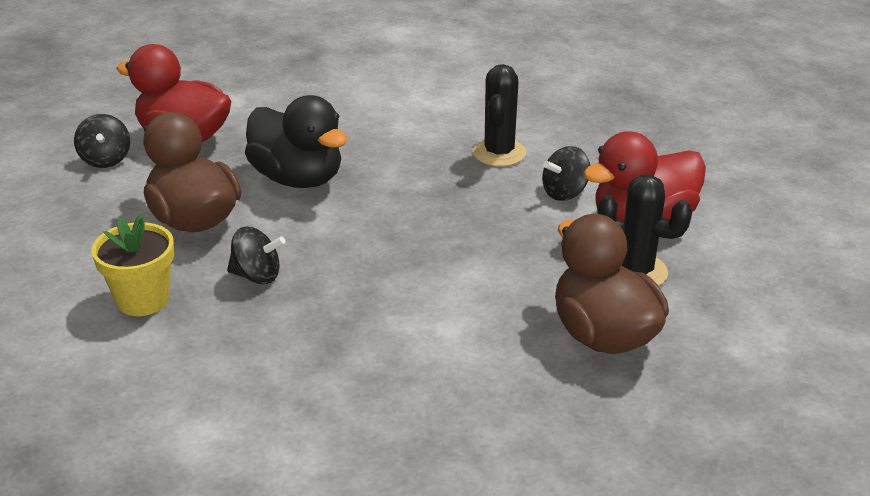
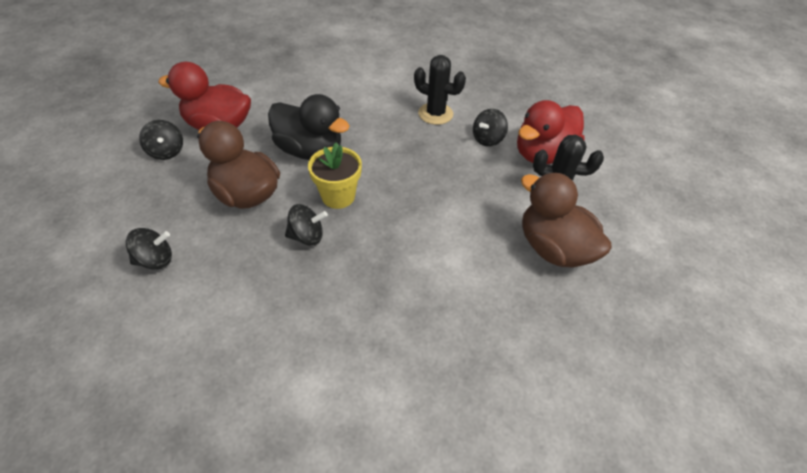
camera: 15 degrees left, 15 degrees up
(55, 276) = (156, 260): none -> black spinning top
(143, 300) = (229, 271): yellow flower pot -> yellow flower pot (338, 196)
(499, 153) = (435, 114): black cactus -> black cactus turned 60 degrees counterclockwise

